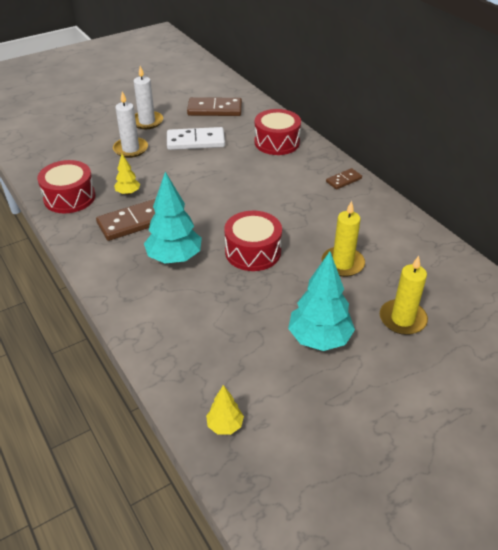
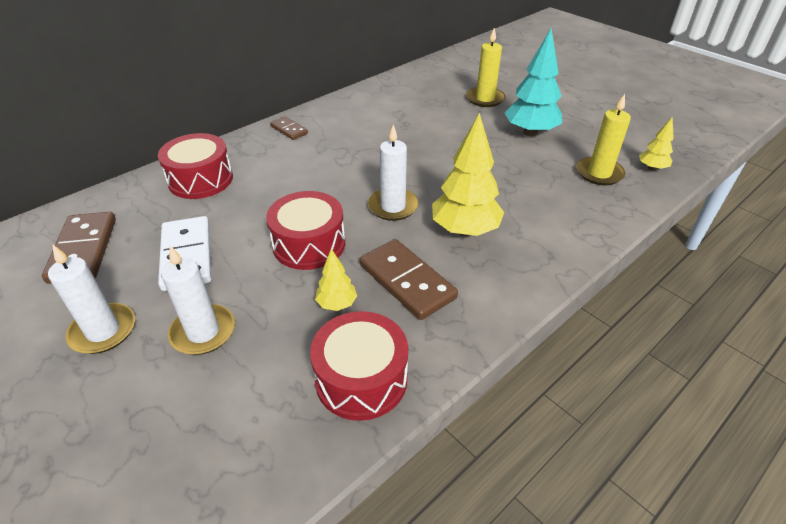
camera: 100 degrees left, 0 degrees up
(174, 258) = (465, 230): turquoise tree -> yellow tree
(217, 225) = (393, 206): none -> white candle
(253, 252) = (431, 176): red drum -> red drum (309, 244)
(342, 263) = (429, 126): yellow candle -> yellow candle (599, 173)

